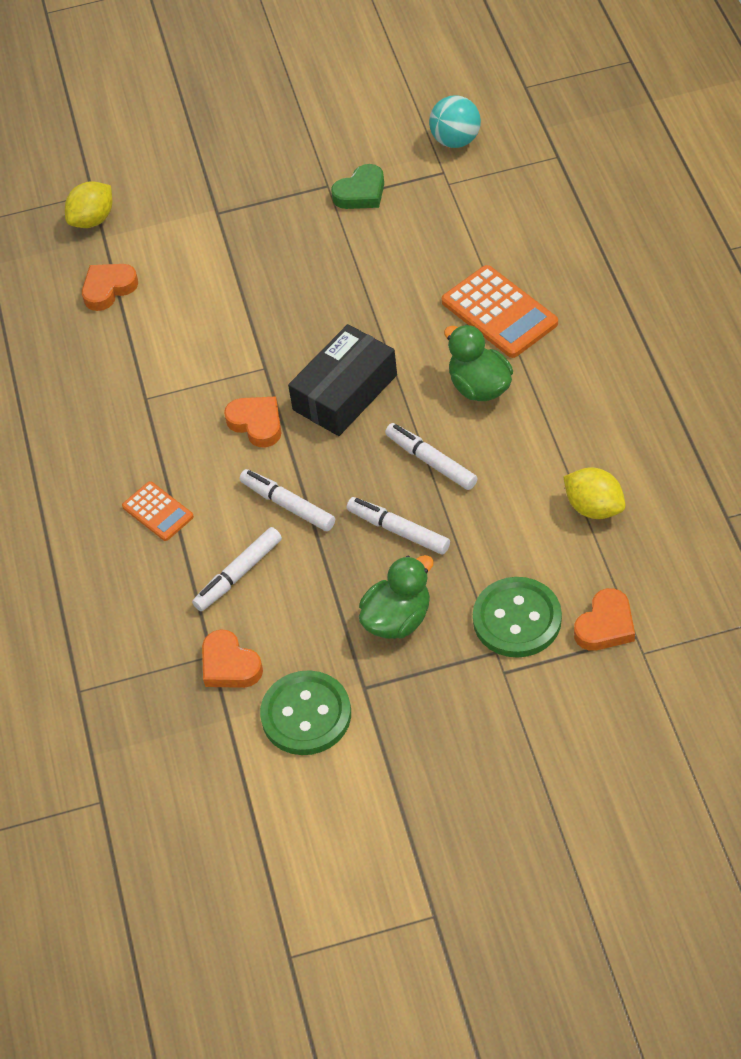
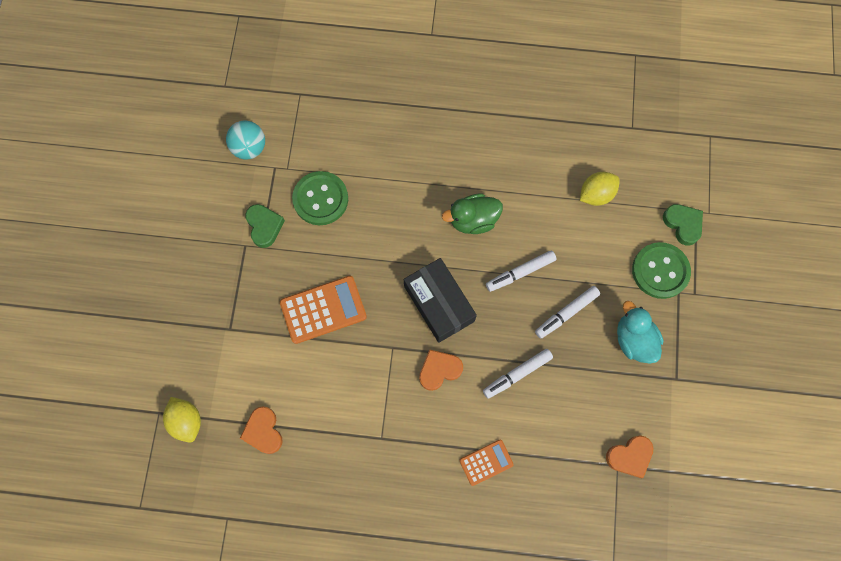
camera: 75 degrees left, 20 degrees up
(238, 574) = (560, 426): white marker -> none
(306, 715) = (684, 421): green button -> green button (320, 199)
(397, 619) = (633, 340): green duck -> turquoise duck
(499, 313) = (417, 184): orange calculator -> orange calculator (323, 310)
(605, 625) = (683, 224): orange heart -> green heart

